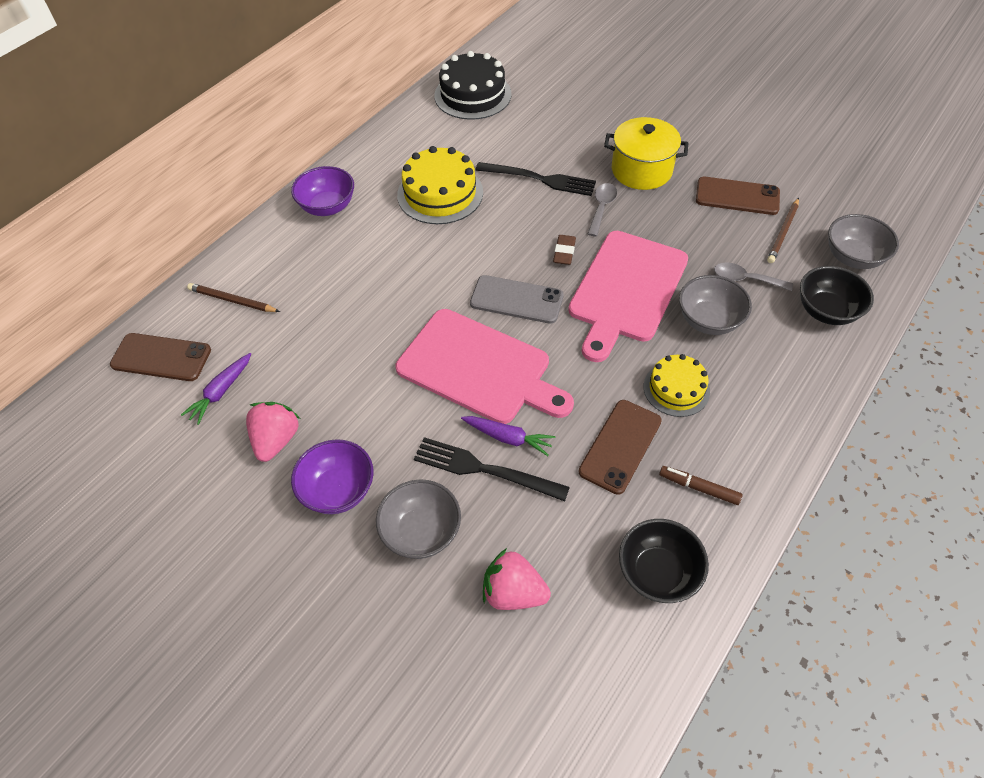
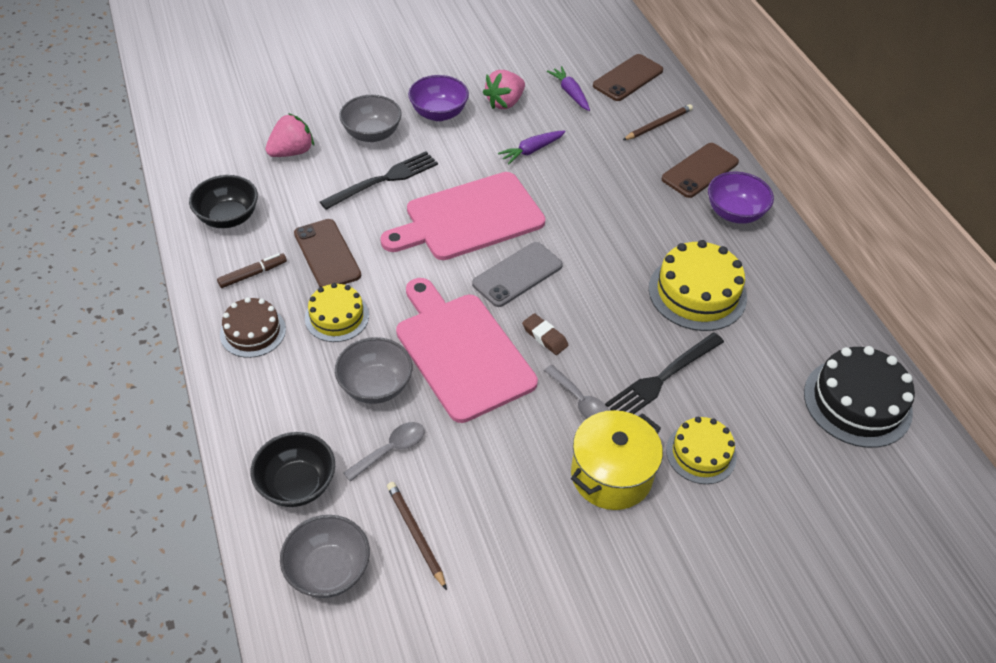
camera: 120 degrees right, 5 degrees down
(276, 440) = (505, 102): pink strawberry -> pink strawberry turned 90 degrees clockwise
(508, 438) = (395, 203): purple carrot -> purple carrot (531, 150)
(582, 141) = (701, 453): none -> yellow cake
(737, 196) = (500, 535): brown phone -> brown phone (700, 170)
(751, 437) = (253, 331): none -> brown cake

